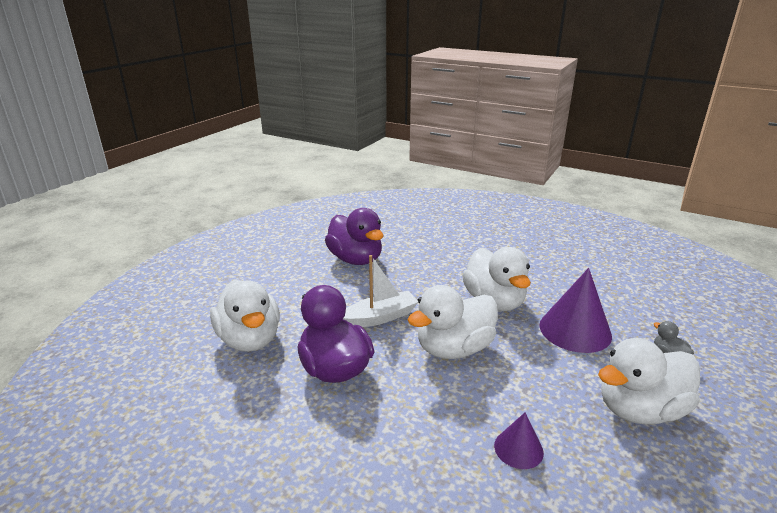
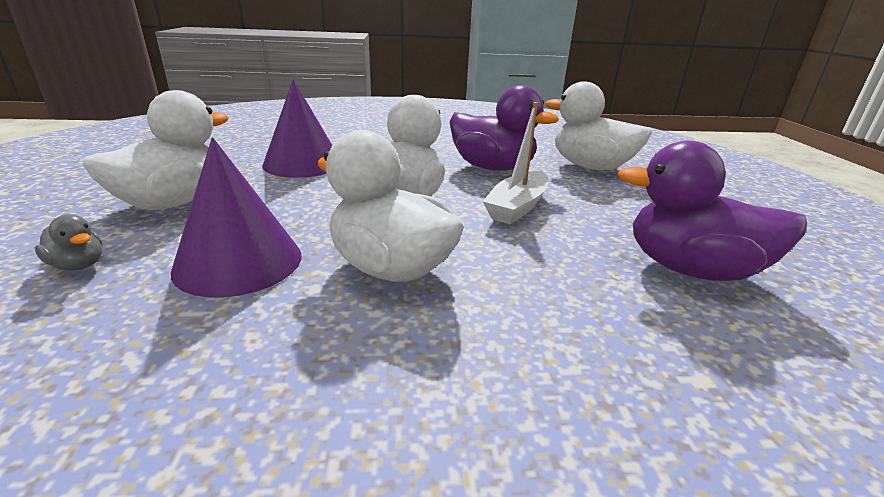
camera: 145 degrees right, 0 degrees up
(518, 448) = (303, 163): purple cone -> purple cone, size x1.89

